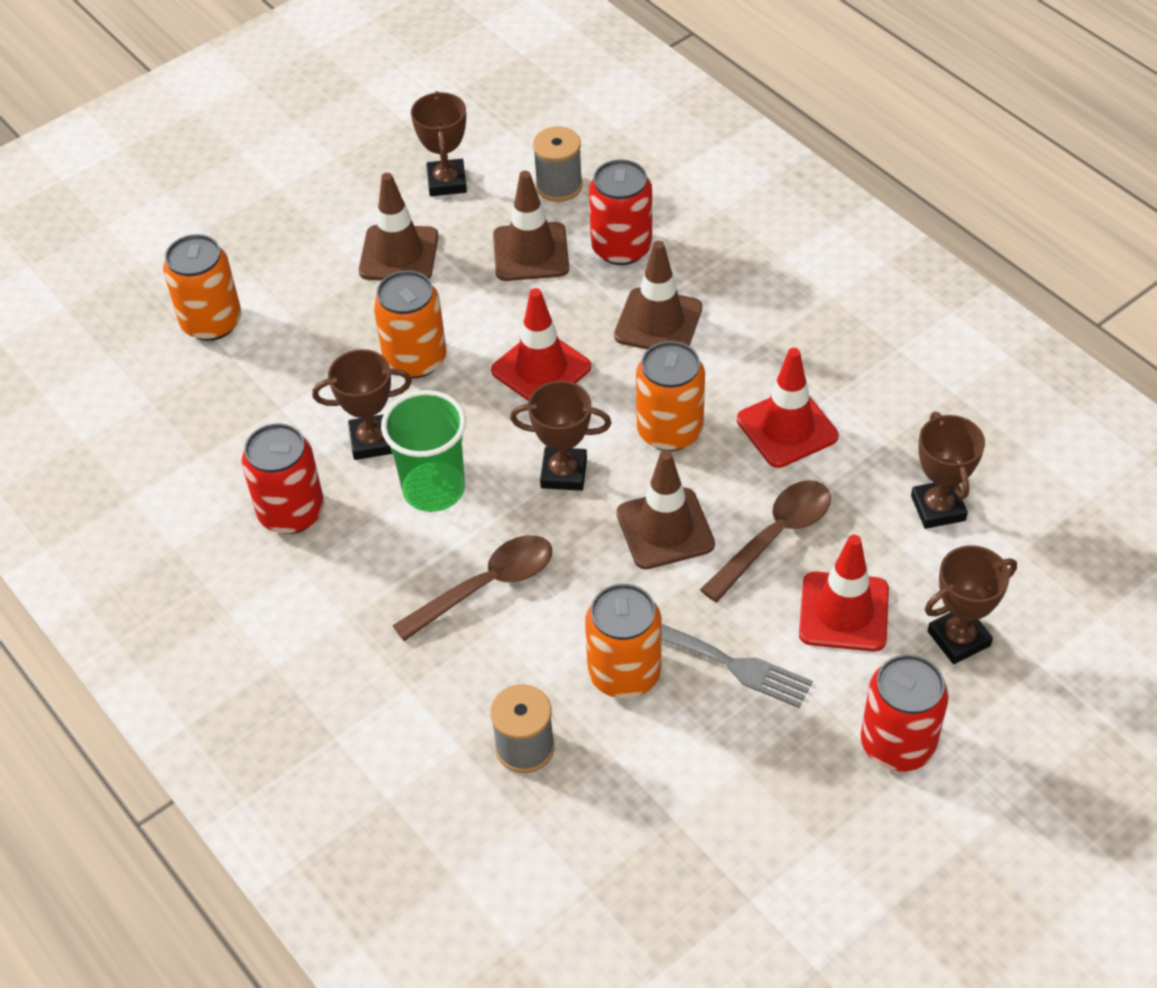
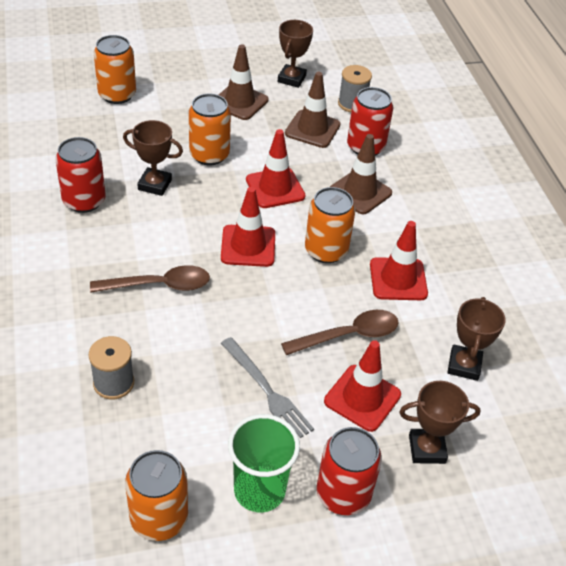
camera: 20 degrees right, 5 degrees down
(434, 489) = (169, 223): green cup -> green cup (259, 490)
(564, 473) = (248, 246): brown trophy -> red traffic cone
(624, 673) = (203, 369): orange can -> orange can (159, 518)
(665, 529) = (285, 301): brown traffic cone -> none

